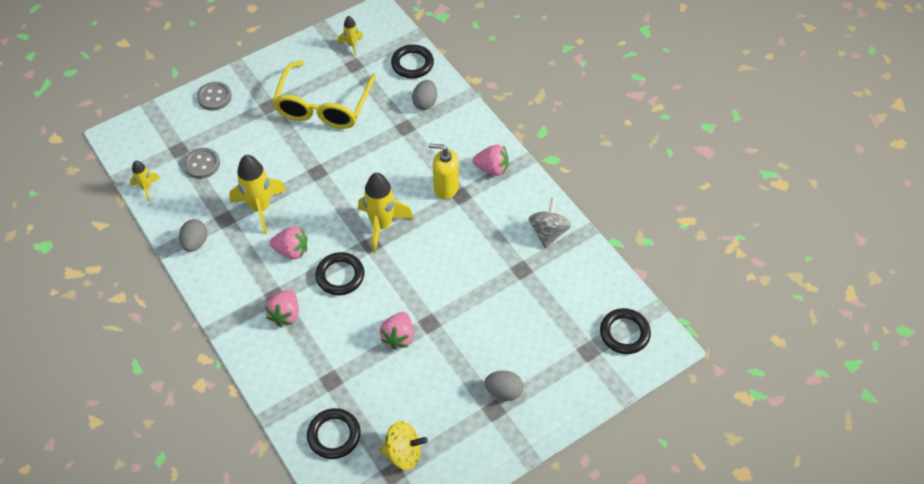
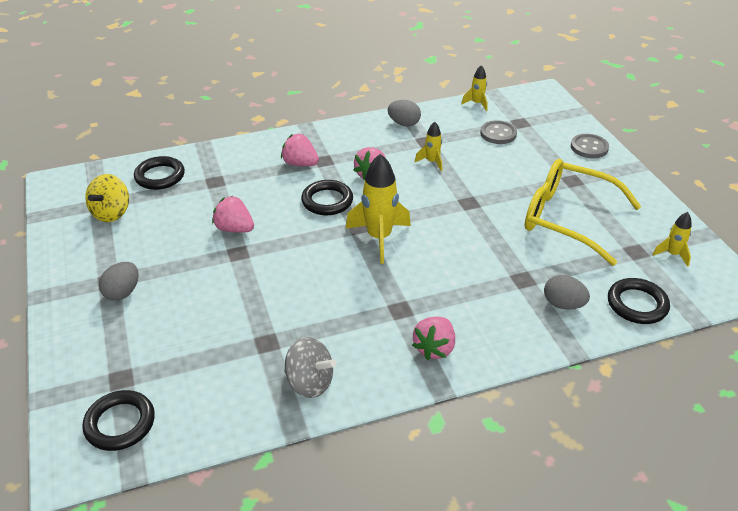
camera: 105 degrees right, 15 degrees down
(260, 208) = (432, 162): yellow rocket -> yellow rocket, size x0.52
(445, 188) = (416, 298): yellow soap dispenser -> none

